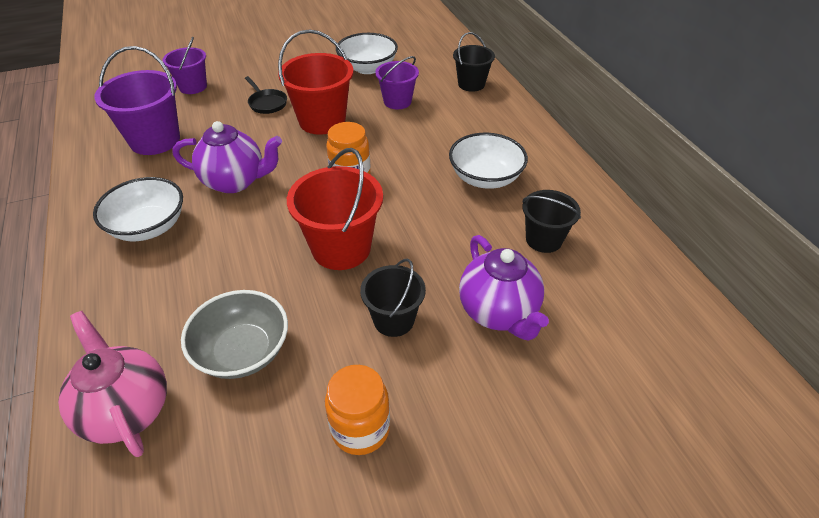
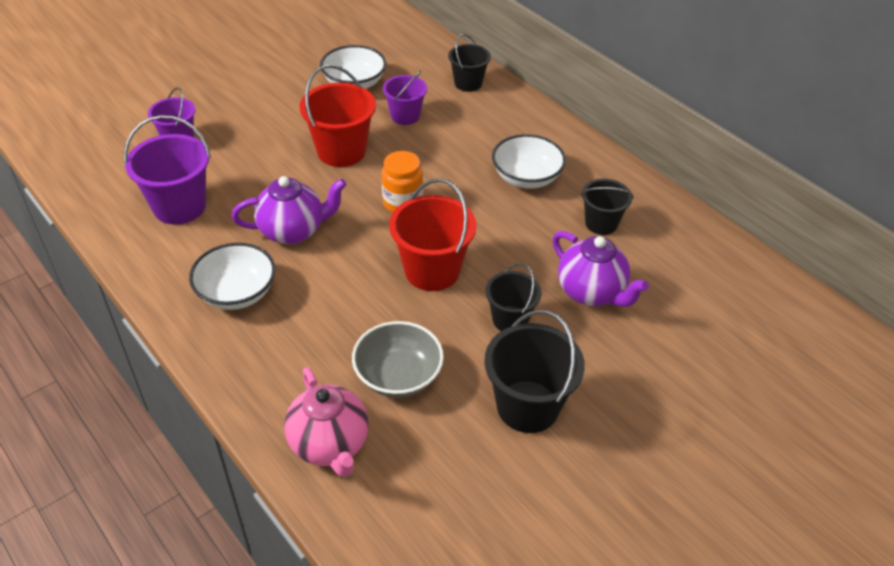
camera: 20 degrees left, 0 degrees up
(127, 410) = (330, 445): pink teapot -> pink teapot turned 150 degrees counterclockwise
(267, 103) = (272, 143): black pan -> none
(360, 429) = (527, 406): orange jar -> black bucket

